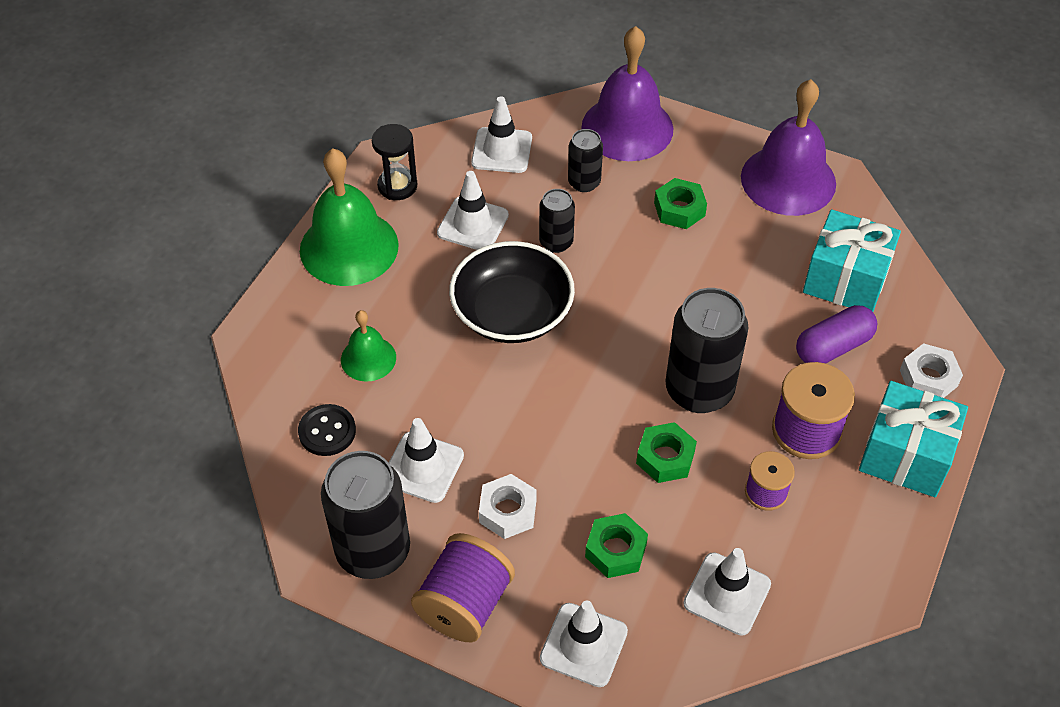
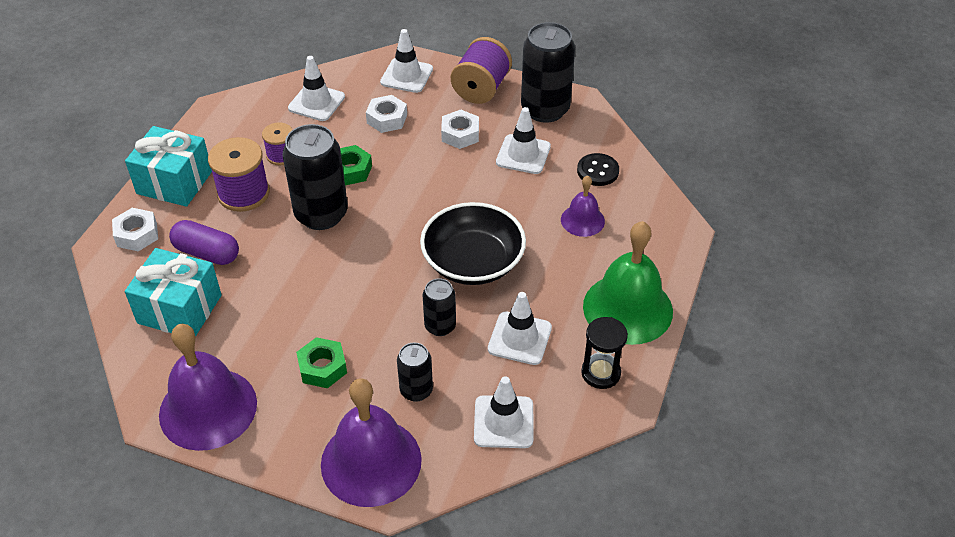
camera: 175 degrees right, 5 degrees down
(368, 358) = (582, 220): green bell -> purple bell
(615, 550) = (387, 119): green nut -> white nut
(833, 347) = (207, 253): purple capsule -> purple capsule turned 60 degrees clockwise

